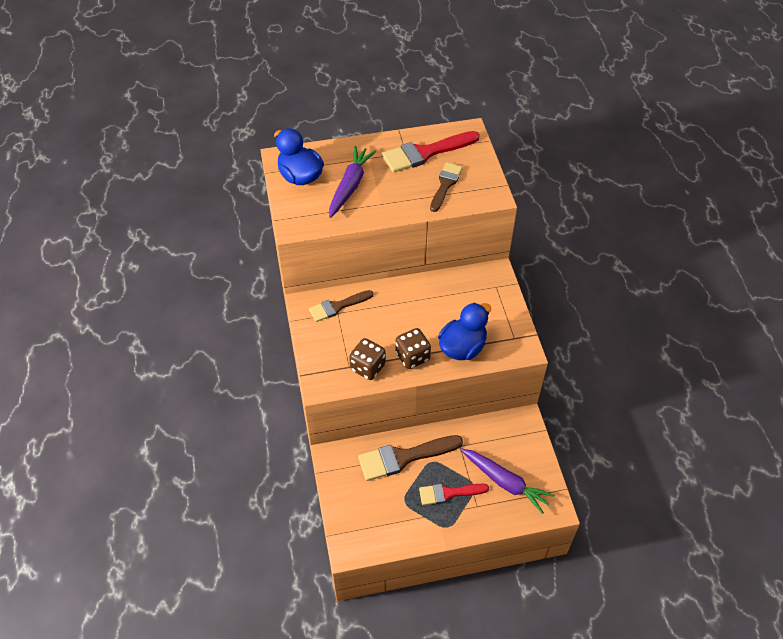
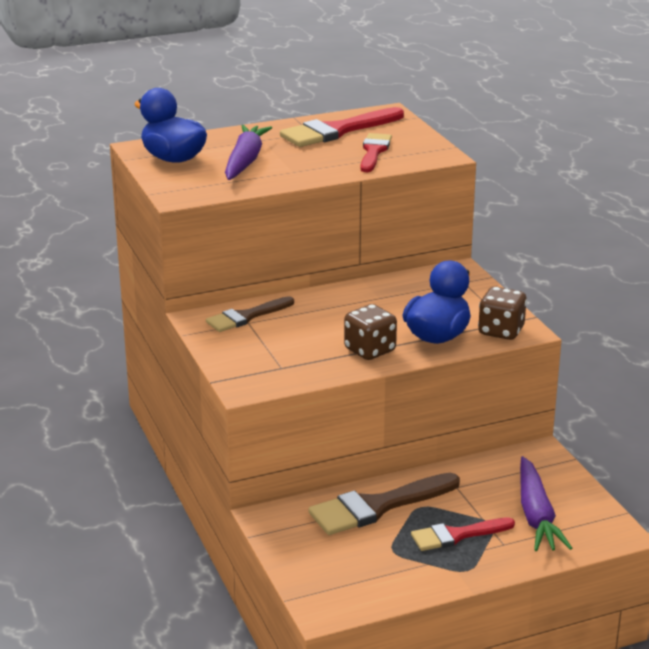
camera: 10 degrees left, 25 degrees down
(368, 367) = (309, 365): brown dice -> brown dice (501, 331)
(445, 184) = (374, 151): brown brush -> red brush
(505, 482) = (536, 515): purple carrot -> purple carrot turned 60 degrees clockwise

